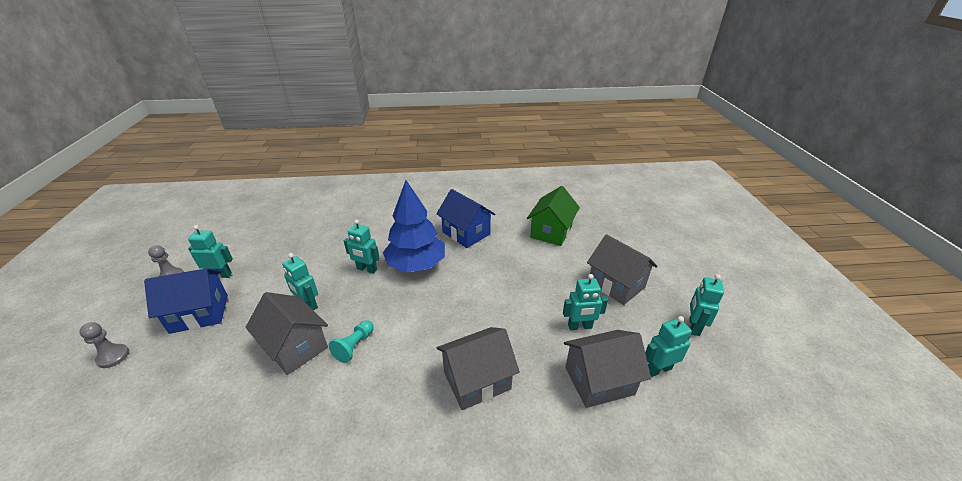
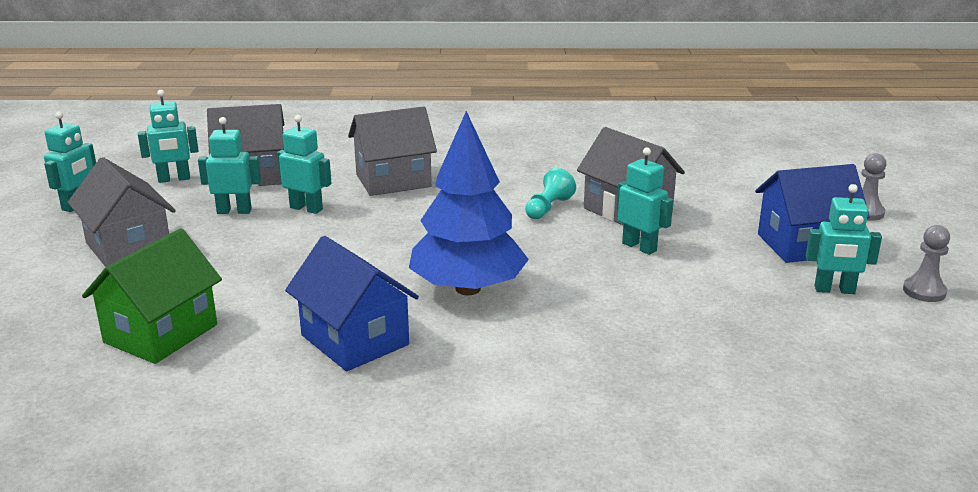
camera: 175 degrees left, 10 degrees down
(366, 269) = (561, 286): turquoise robot -> turquoise robot (306, 208)

